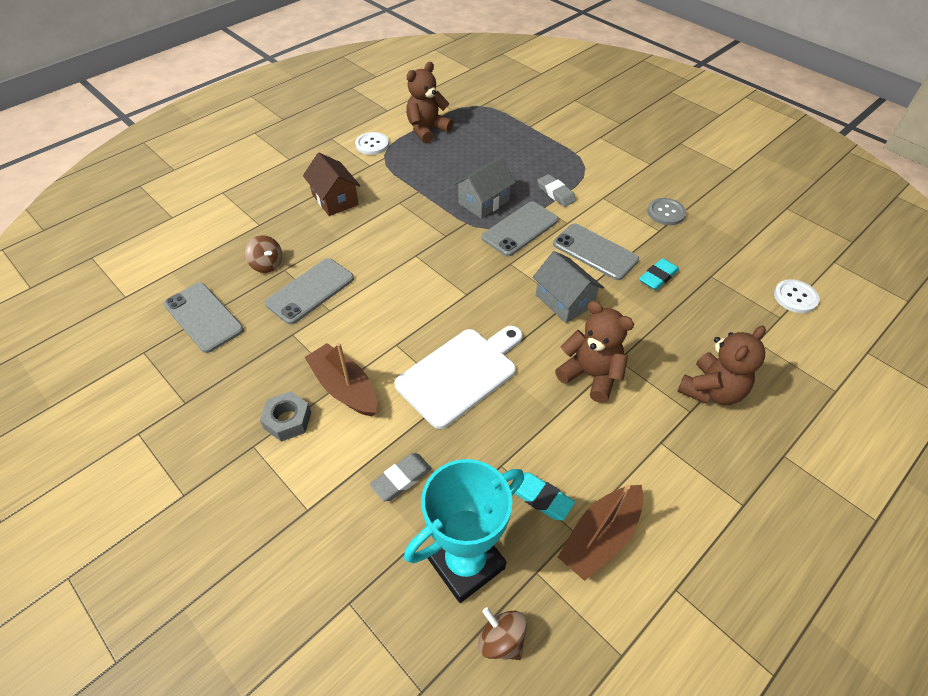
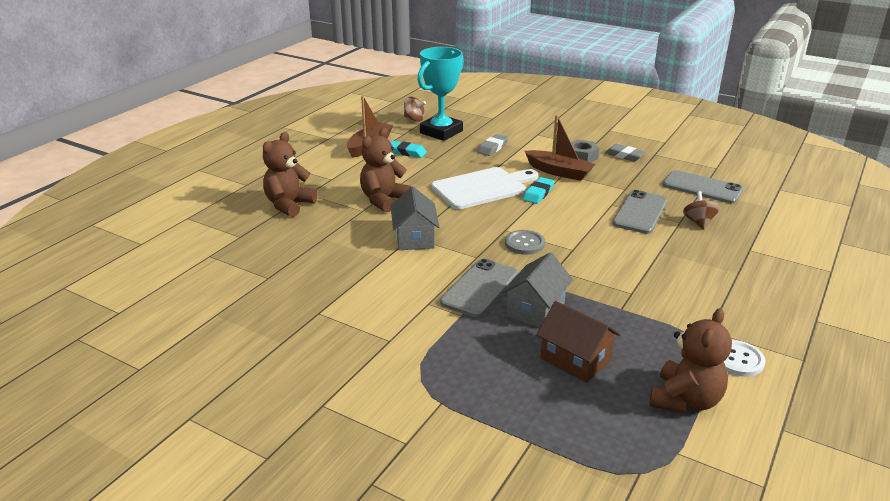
camera: 165 degrees right, 20 degrees down
(267, 264) = (698, 222): brown spinning top -> brown spinning top turned 60 degrees clockwise
(335, 199) = (704, 284): brown house -> brown house (575, 359)
(460, 374) = (482, 188): white cutting board -> white cutting board turned 150 degrees counterclockwise
(556, 193) = (451, 335): grey eraser -> grey eraser (624, 155)
(564, 301) = (414, 238): grey house -> grey house turned 45 degrees clockwise
(590, 375) = (383, 200): brown teddy bear -> brown teddy bear turned 105 degrees clockwise
(595, 252) = (391, 279): grey phone -> none
(658, 277) = (324, 268): turquoise eraser -> turquoise eraser (538, 193)
(666, 213) = (307, 334): grey button -> grey button (524, 243)
(795, 297) = (185, 273): white button -> none

